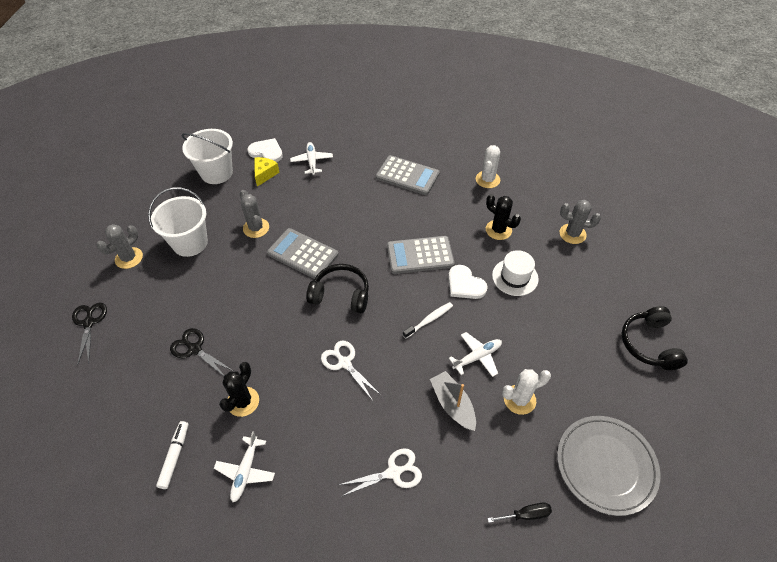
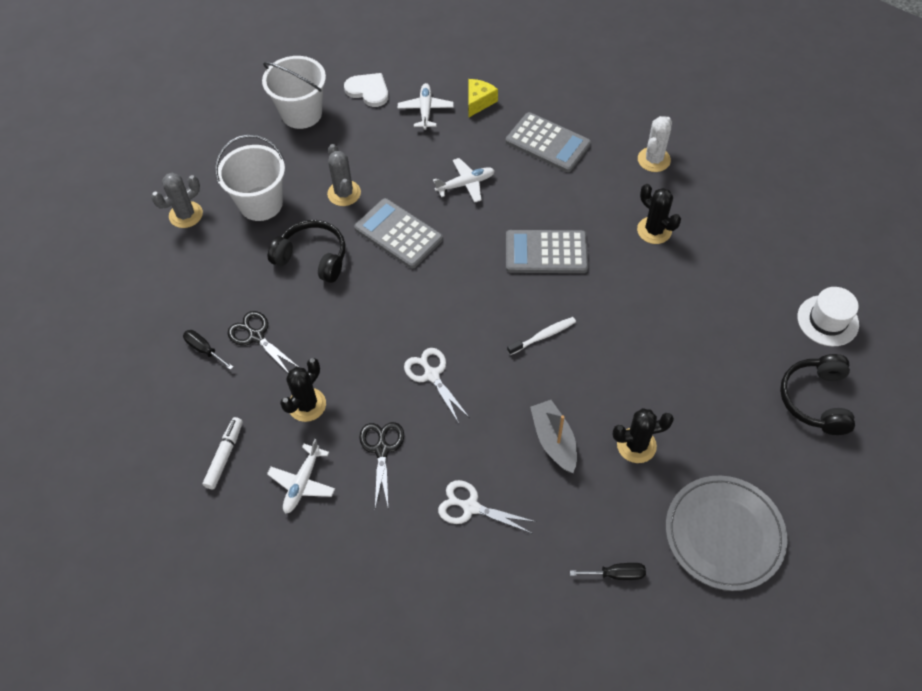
camera: 10 degrees right, 5 degrees up
(89, 323) = (135, 290): black scissors -> black scissors (382, 450)
(151, 366) = (204, 349): none -> black screwdriver
(265, 174) = (363, 122): yellow cheese -> yellow cheese (479, 102)
(341, 295) = (439, 291): black headphones -> black headphones (312, 258)
(393, 472) = (471, 507): white scissors -> white scissors turned 150 degrees counterclockwise
(465, 284) = (596, 296): white heart -> none
(477, 357) = (594, 388): white plane -> white plane (465, 184)
(515, 277) = (662, 295): white hat -> white hat (827, 320)
(519, 399) = (636, 445): white cactus -> black cactus
(572, 234) = (751, 246): grey cactus -> none

